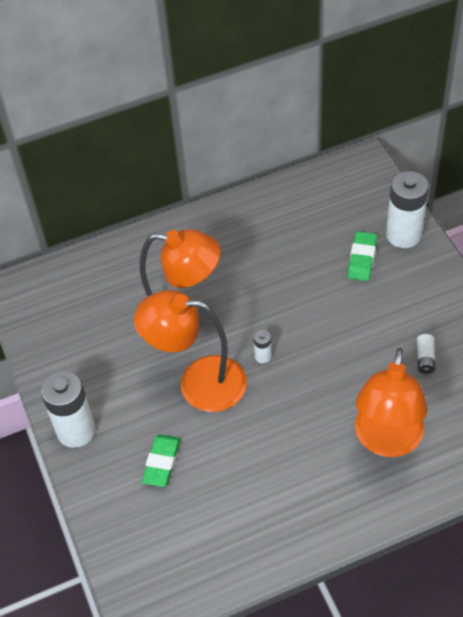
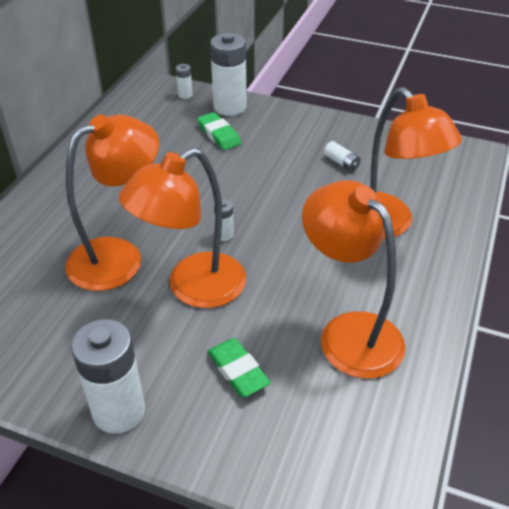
camera: 50 degrees left, 10 degrees down
(255, 497) = (349, 332): none -> orange lamp
(382, 196) = (185, 95): none -> white battery

